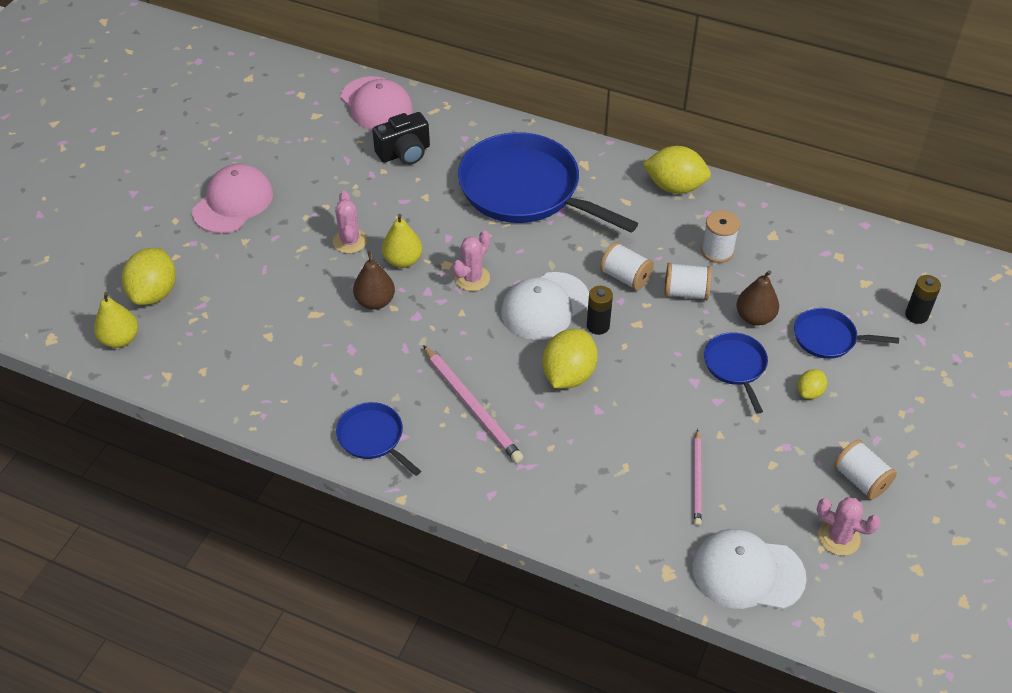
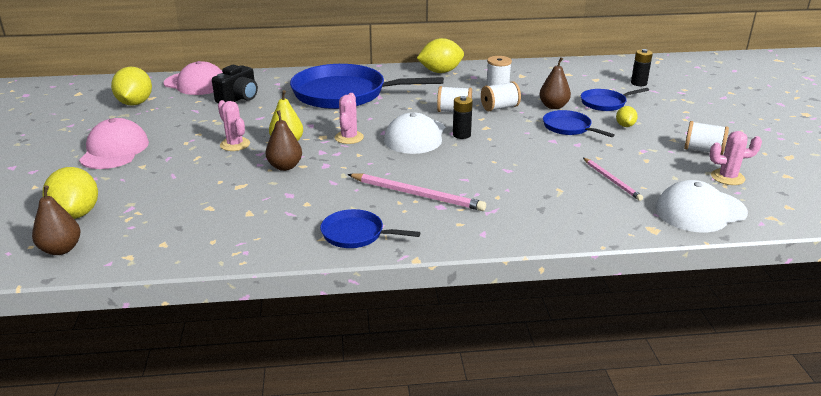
camera: 30 degrees left, 20 degrees down
(120, 339) = (61, 249): yellow pear -> brown pear
(568, 375) = (468, 161): yellow lemon -> yellow lemon (135, 103)

